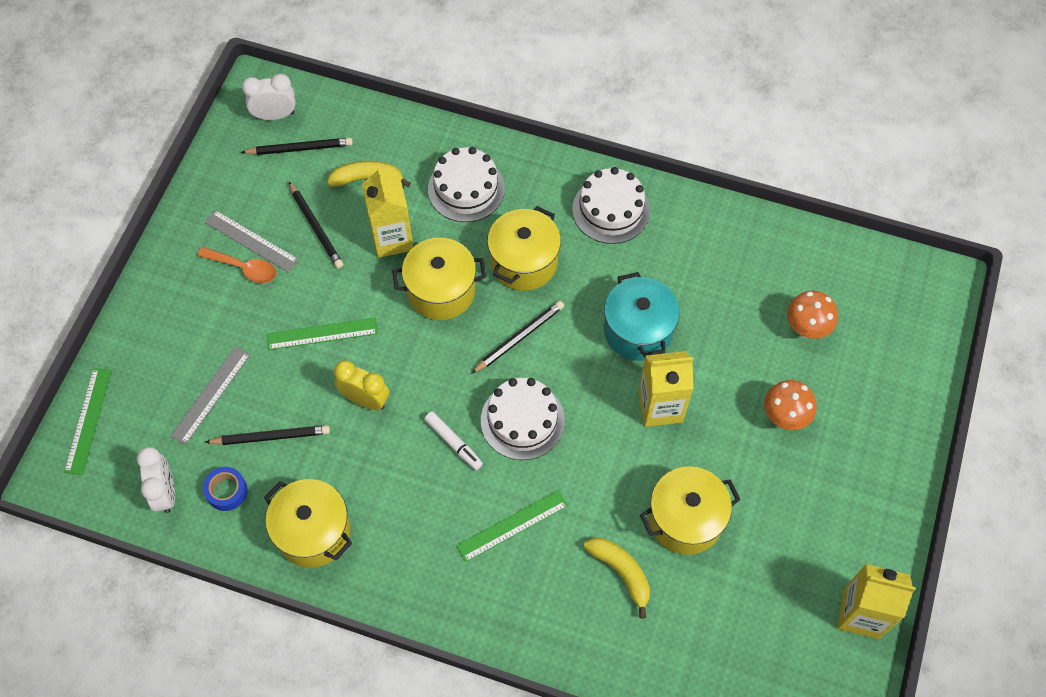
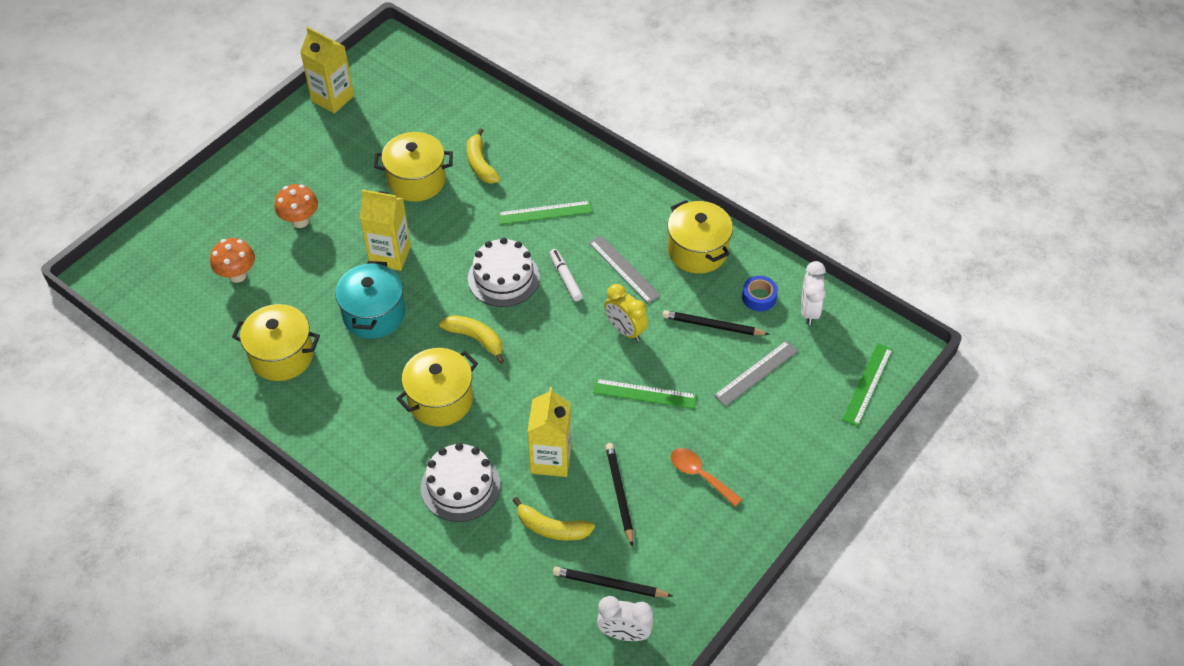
camera: 160 degrees left, 10 degrees down
(251, 241) = (686, 500): grey ruler -> grey ruler (624, 269)
(441, 291) = (525, 398): yellow pot -> yellow pot (282, 356)
(519, 338) = (476, 339): black pencil -> yellow banana
(611, 210) = (337, 422): white cake -> none

